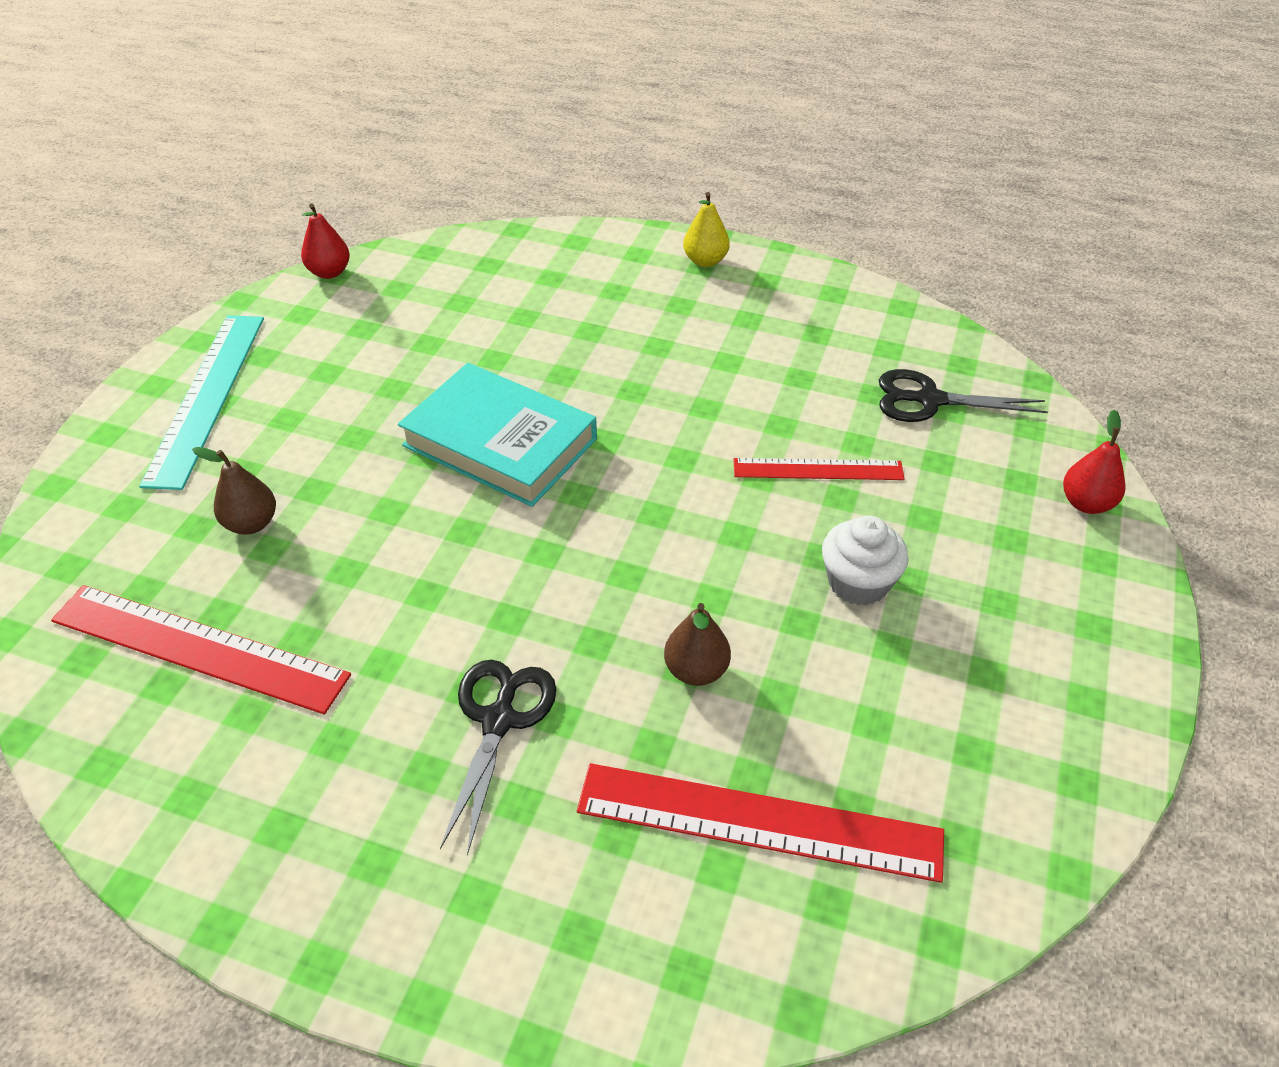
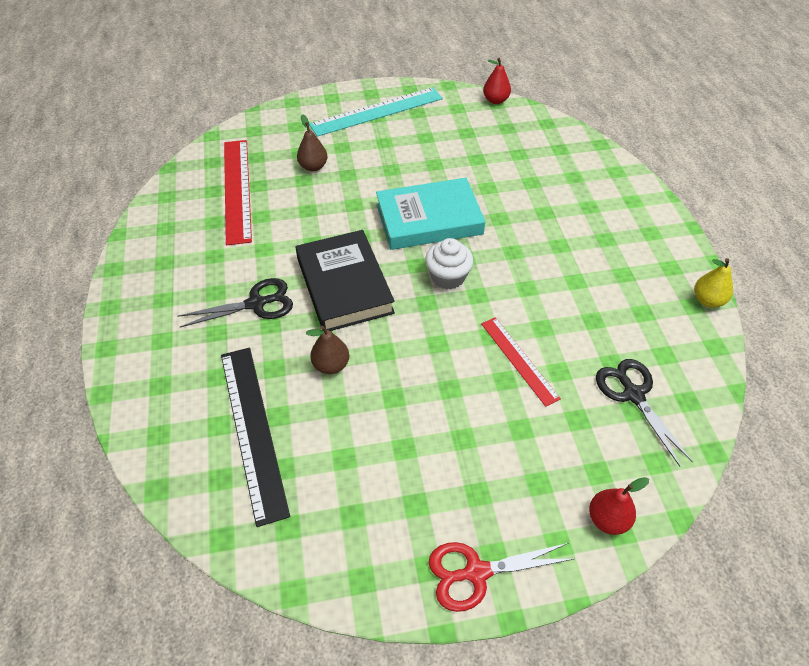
camera: 60 degrees right, 5 degrees up
(500, 442) = (429, 219): turquoise book -> turquoise book turned 75 degrees clockwise
(550, 591) = (344, 285): none -> black book
(705, 261) = (658, 232): yellow pear -> yellow pear (707, 300)
(758, 822) = (253, 430): red ruler -> black ruler
(858, 582) = (441, 413): white cupcake -> white cupcake (448, 277)
(1111, 654) = (476, 572): none -> red scissors

